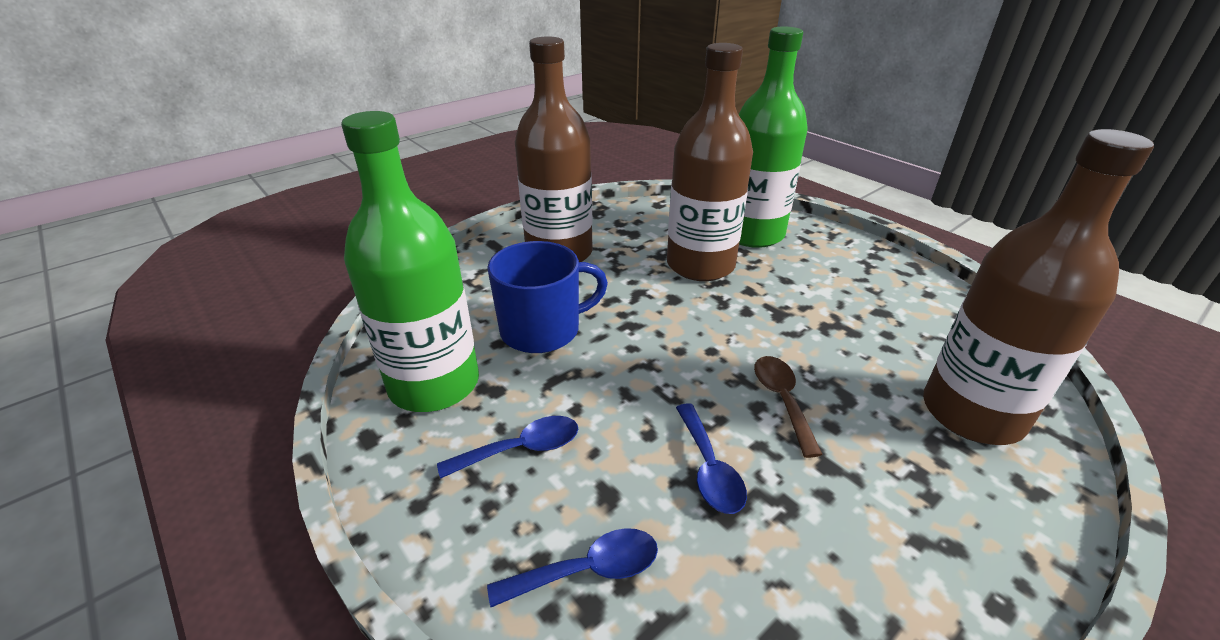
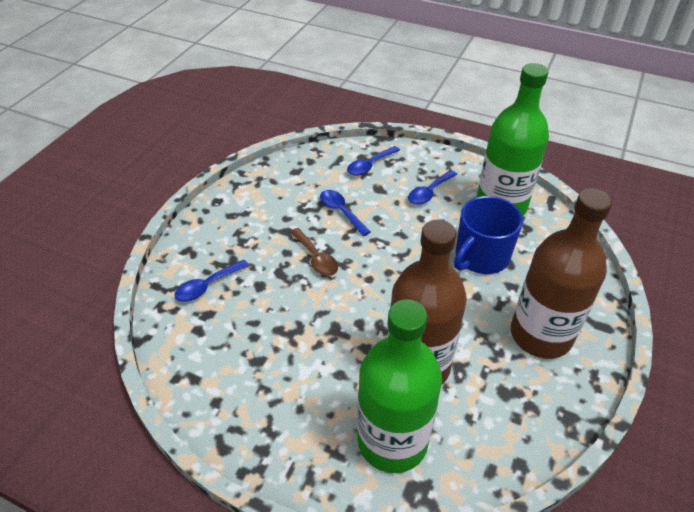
camera: 155 degrees right, 10 degrees up
(972, 413) = (207, 286): brown bottle -> blue spoon

